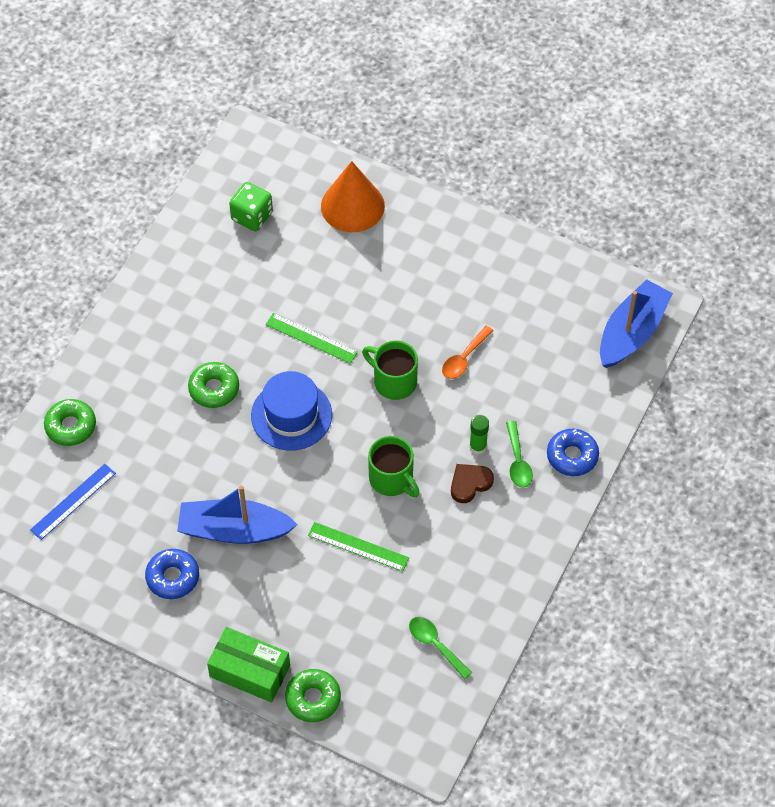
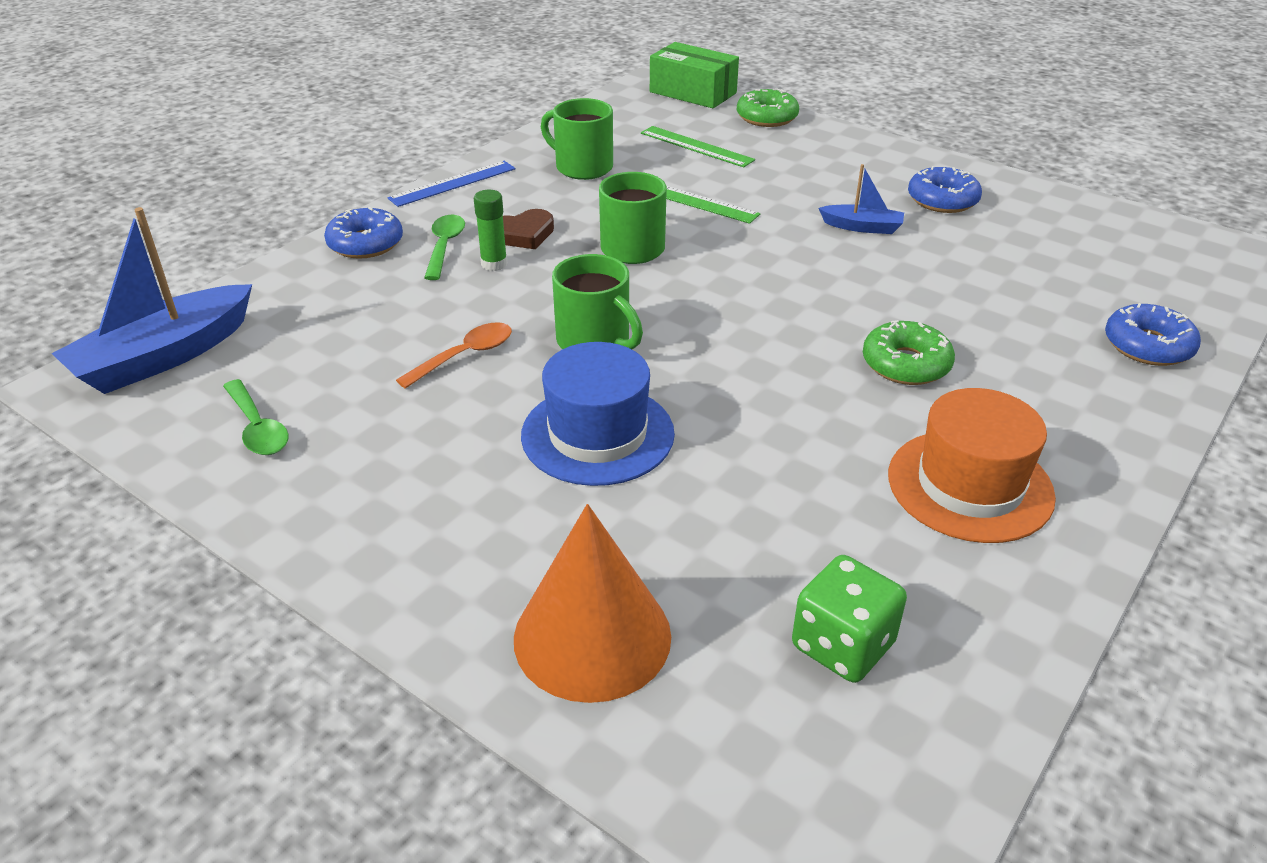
camera: 170 degrees left, 20 degrees down
(71, 426) = (1148, 346): green donut -> blue donut
(73, 501) = (1108, 271): blue ruler -> blue ruler (453, 183)
(189, 306) = (970, 485): none -> orange hat
(234, 530) = (862, 227): blue boat -> blue boat, size x0.51
(250, 671) = (838, 136): green box -> green box (693, 92)
(291, 415) = (773, 322): blue hat -> blue hat (597, 434)
(311, 338) = (727, 410): green ruler -> green ruler (696, 146)
(435, 645) = (620, 134): green spoon -> green spoon (257, 428)
(452, 584) = (582, 167): none -> green mug

